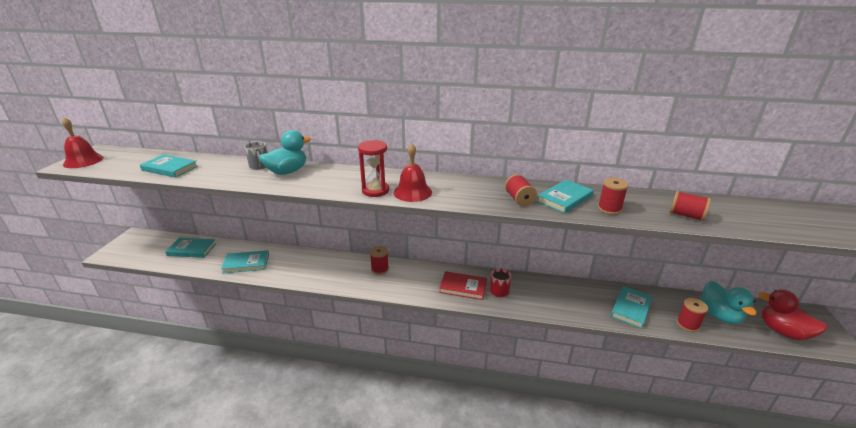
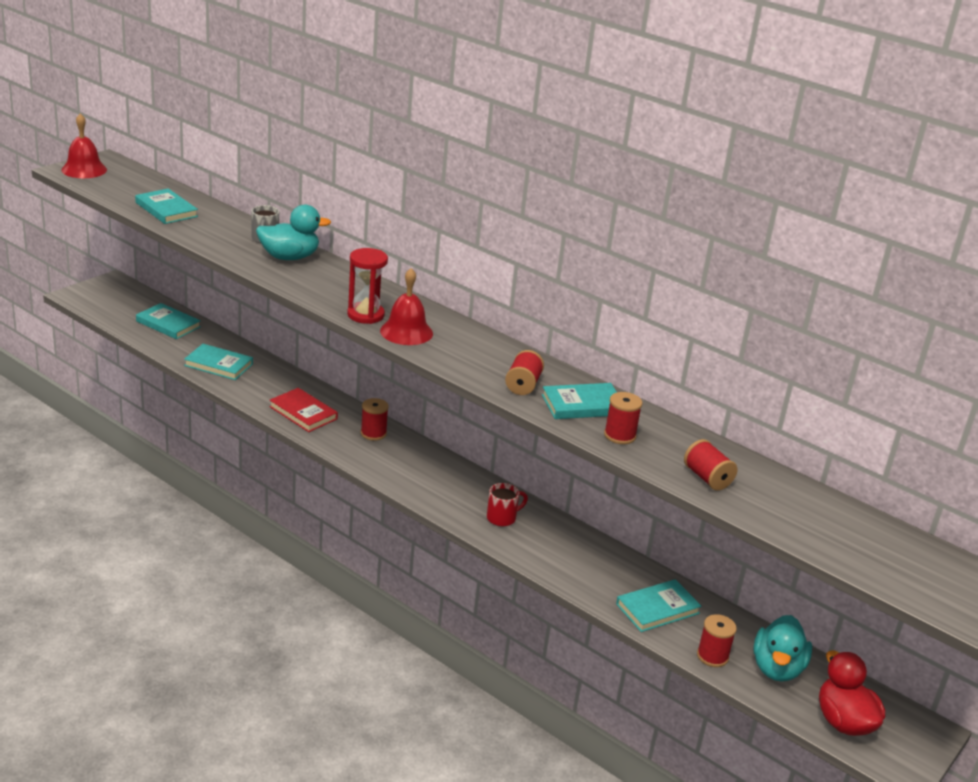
camera: 25 degrees right, 0 degrees up
(463, 287) = (458, 495): red book -> red book (303, 413)

